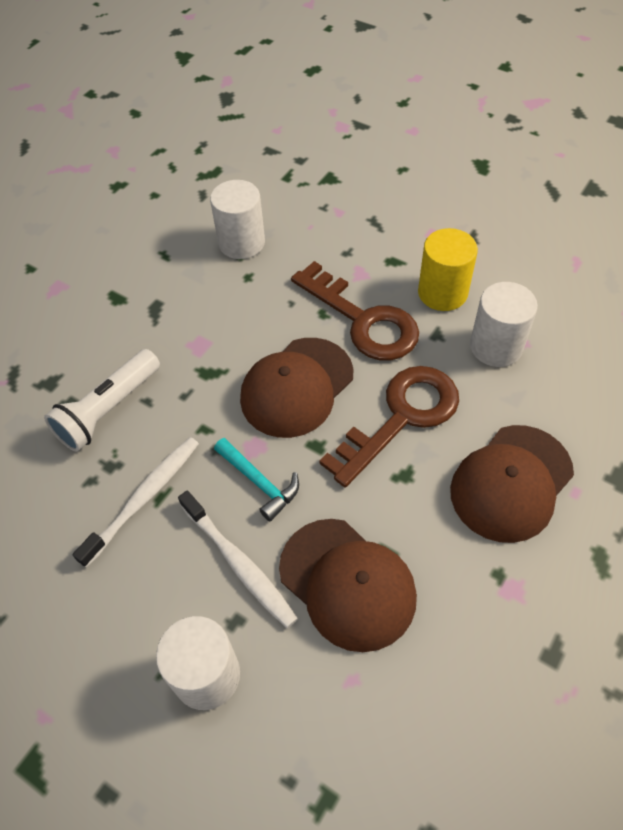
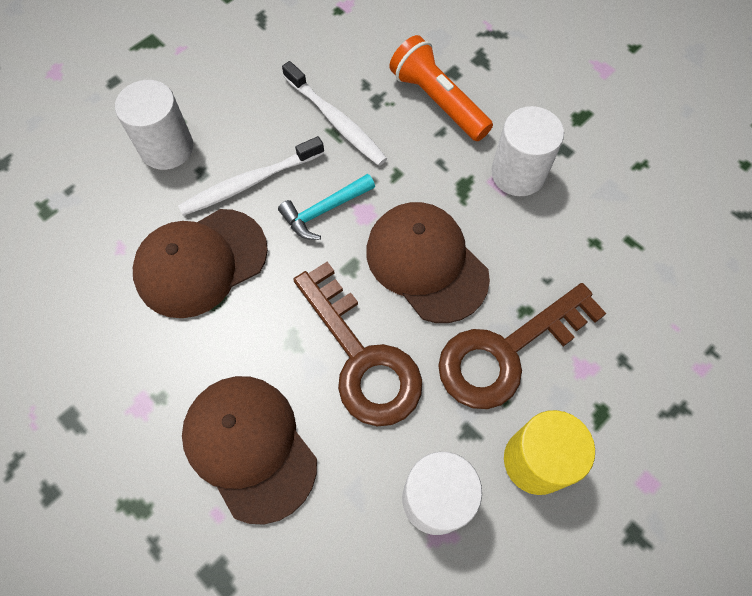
camera: 100 degrees right, 10 degrees up
(108, 410) = (438, 101): white flashlight -> orange flashlight
(241, 243) = (652, 244): white cylinder -> white cylinder (518, 173)

